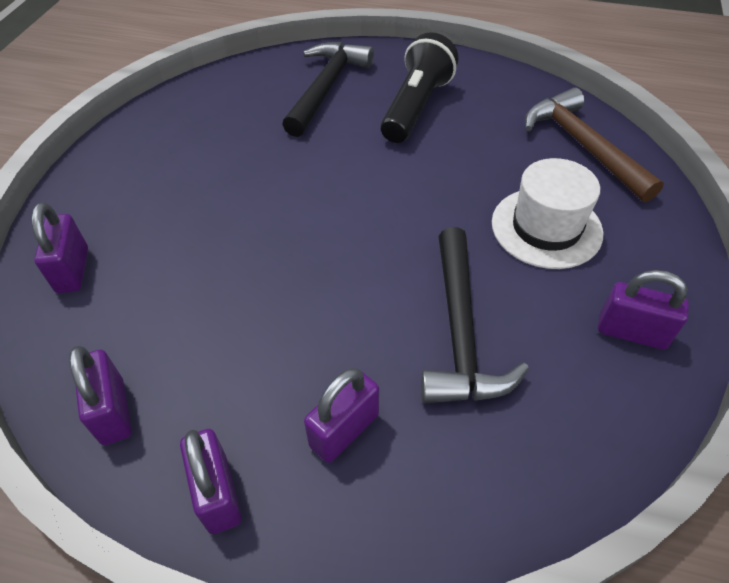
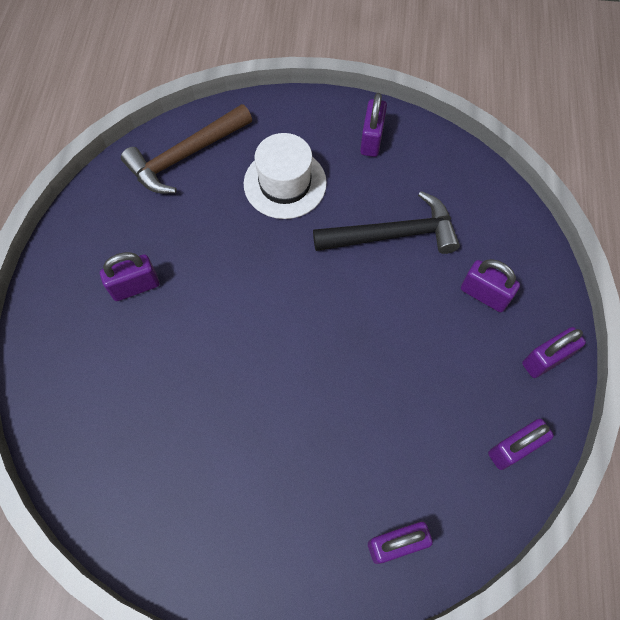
camera: 100 degrees left, 15 degrees up
(326, 88) = (104, 377): black hammer -> none
(416, 107) = (135, 286): black flashlight -> purple padlock

